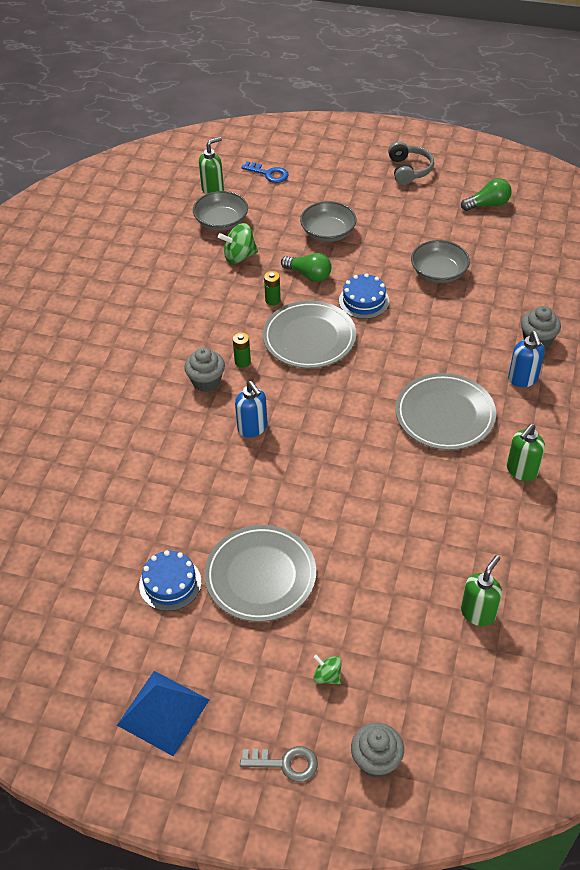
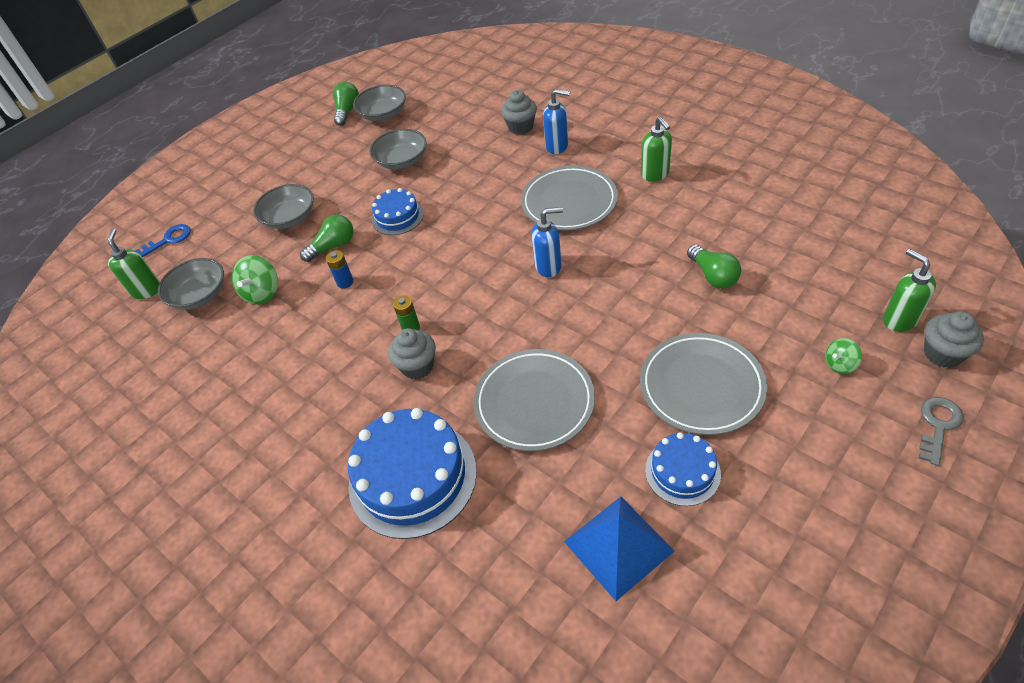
camera: 60 degrees left, 0 degrees up
(107, 419) = (412, 477): none -> blue cake
(163, 712) = (856, 523): blue pyramid -> blue pyramid (618, 546)
(252, 428) = (505, 343): blue soap dispenser -> blue soap dispenser (549, 266)
(272, 300) = (345, 282): green battery -> blue battery
(309, 338) = (416, 268): grey plate -> grey plate (534, 402)
(397, 554) = (713, 276): none -> green light bulb
(409, 170) = (261, 144): grey headphones -> none
(478, 613) = (796, 241): green soap dispenser -> green soap dispenser (899, 320)
(498, 231) = (383, 114): none -> grey bowl

